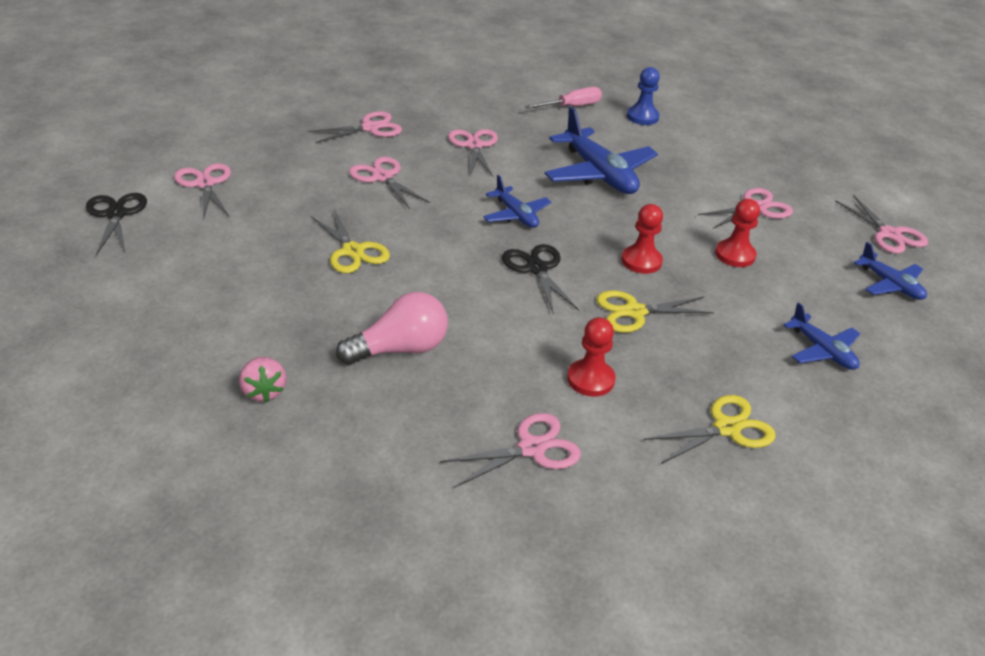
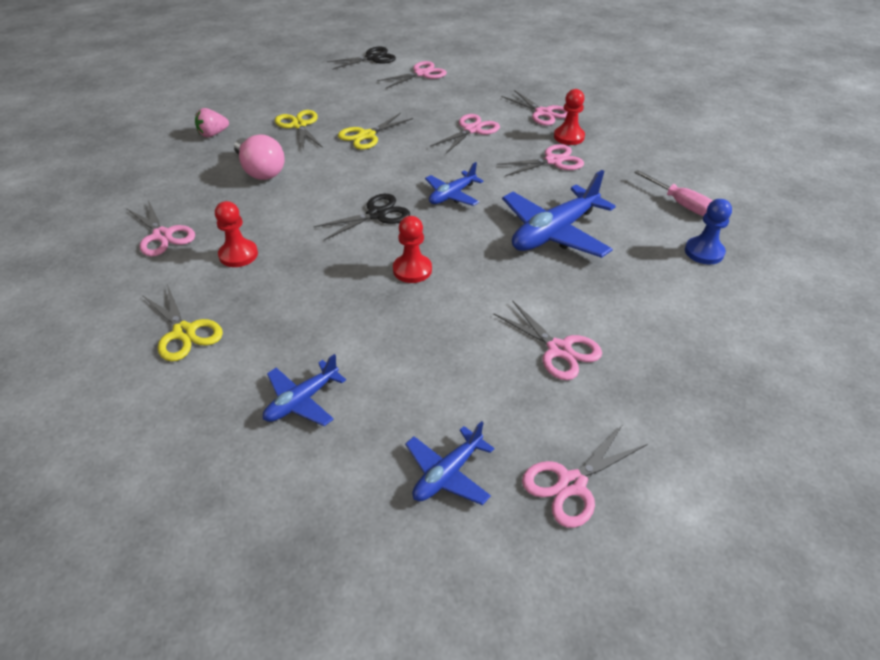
camera: 80 degrees right, 5 degrees up
(634, 312) = (332, 271): yellow scissors -> yellow scissors (299, 125)
(735, 255) = (451, 333): red pawn -> red pawn (569, 137)

